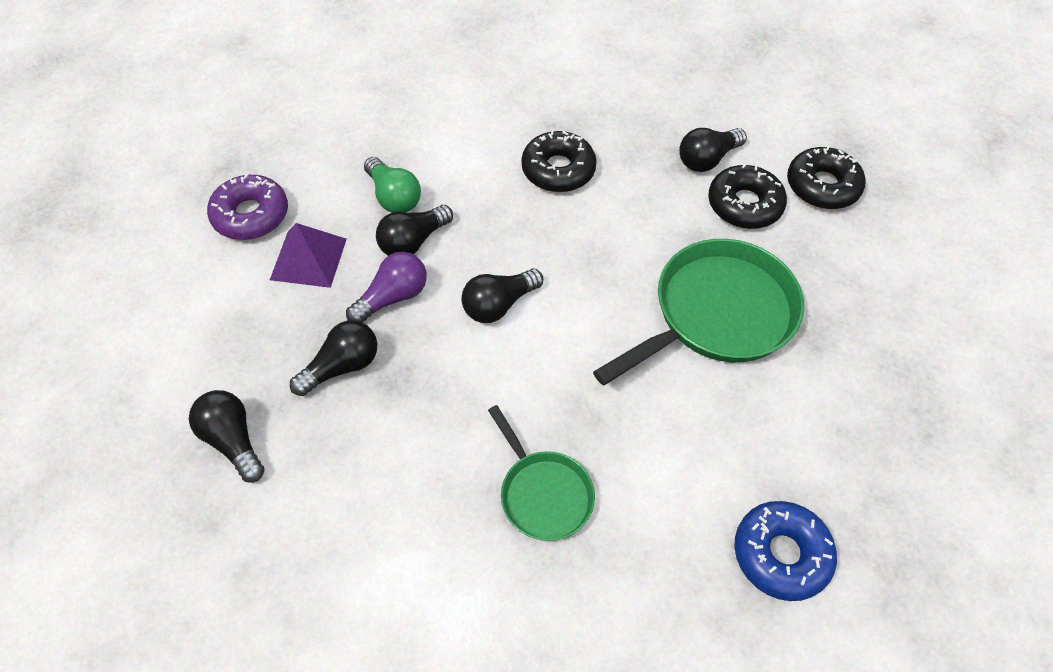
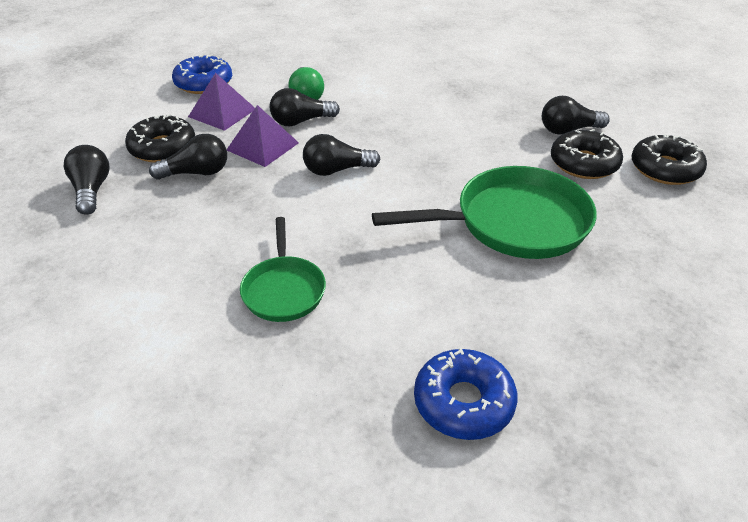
camera: 25 degrees right, 15 degrees down
(251, 215) = (204, 83): purple donut -> blue donut
(392, 297) = (262, 146): purple light bulb -> purple pyramid
(558, 170) = (439, 109): black donut -> black donut (163, 148)

